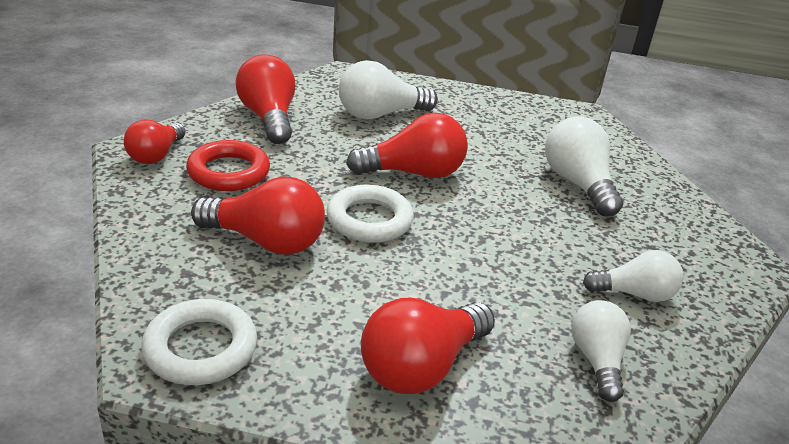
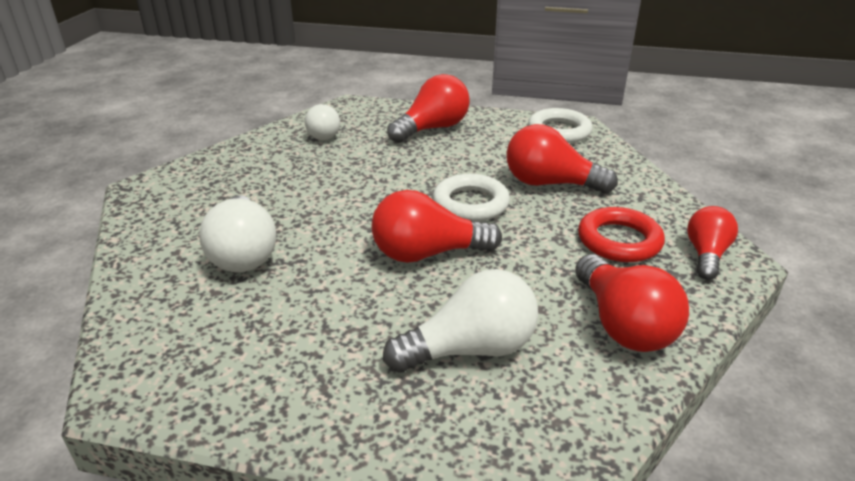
camera: 175 degrees left, 0 degrees up
(634, 294) = (270, 164): white light bulb -> none

